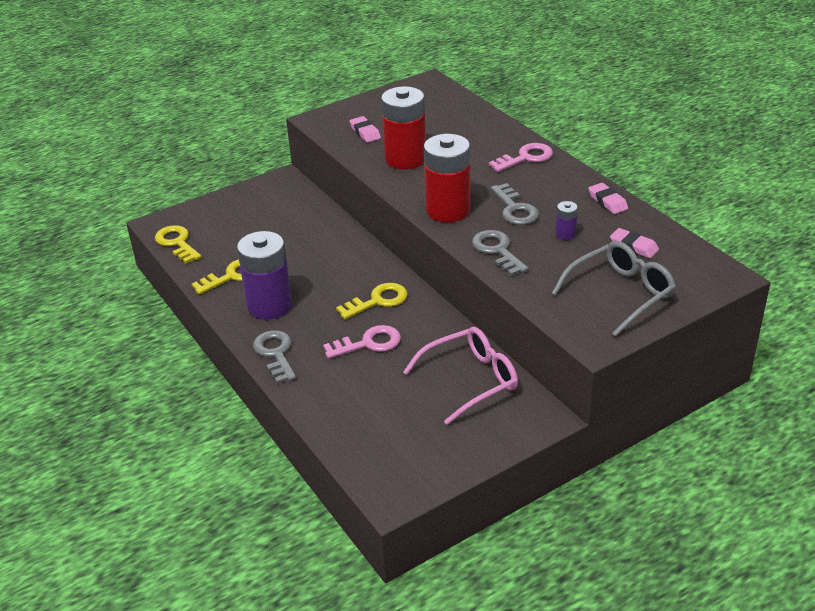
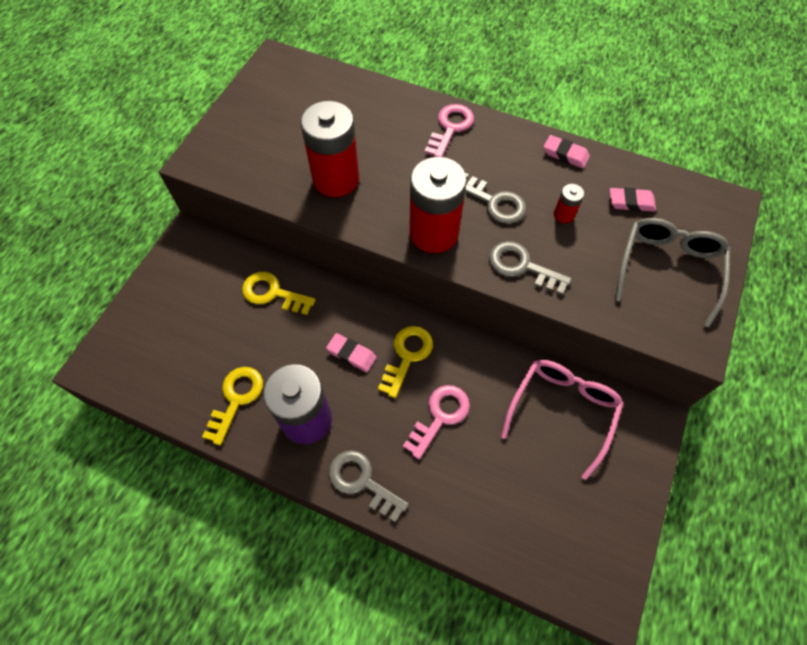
camera: 35 degrees left, 25 degrees up
(177, 243) = (137, 383): yellow key -> yellow key (273, 293)
(365, 132) = (264, 158): pink eraser -> pink eraser (351, 354)
(565, 234) = (564, 215): purple battery -> red battery

